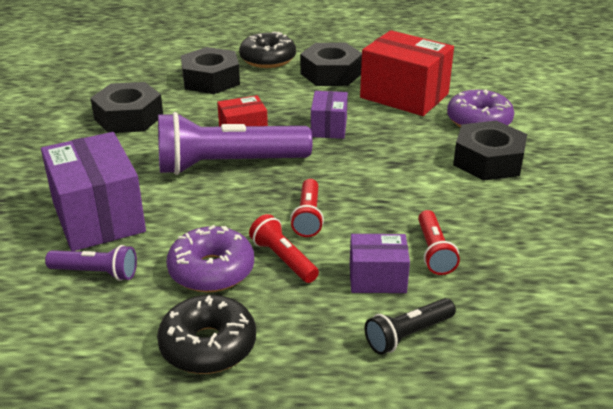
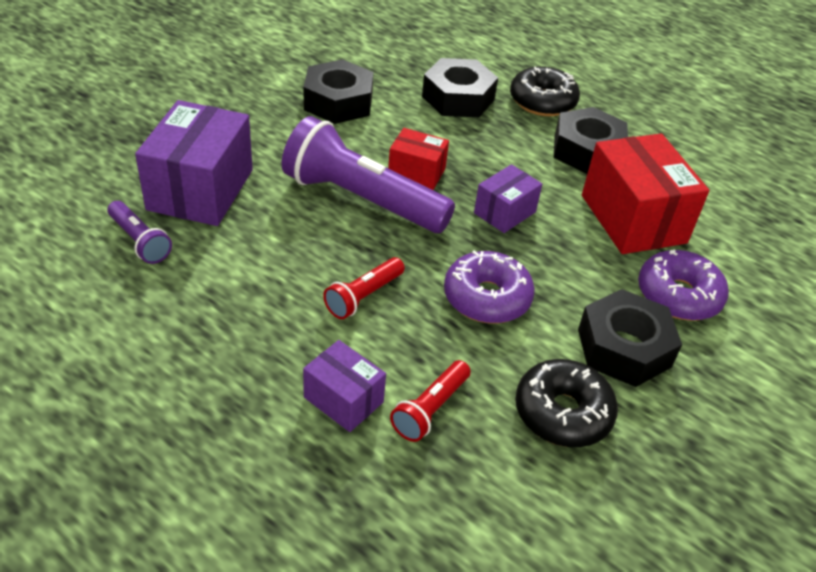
camera: 35 degrees right, 10 degrees up
(208, 345) = (137, 363): black donut -> black donut (562, 413)
(211, 270) = (222, 296): purple donut -> purple donut (487, 298)
(283, 259) = (290, 325): red flashlight -> none
(408, 335) = (297, 473): black flashlight -> none

